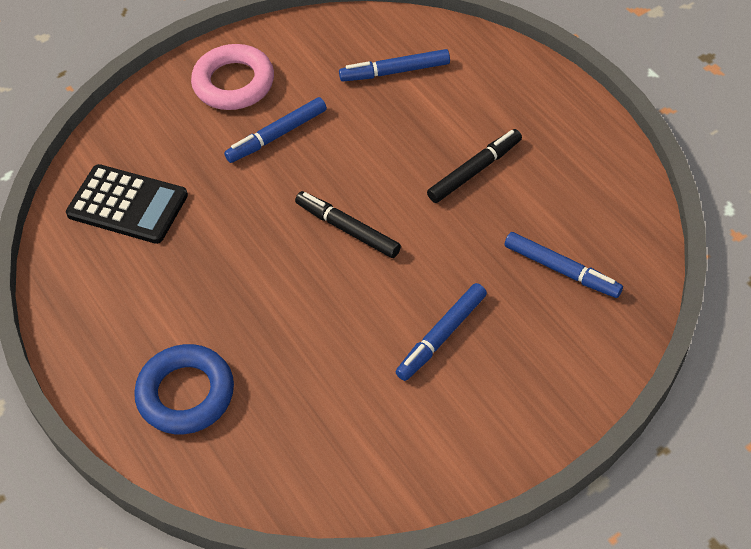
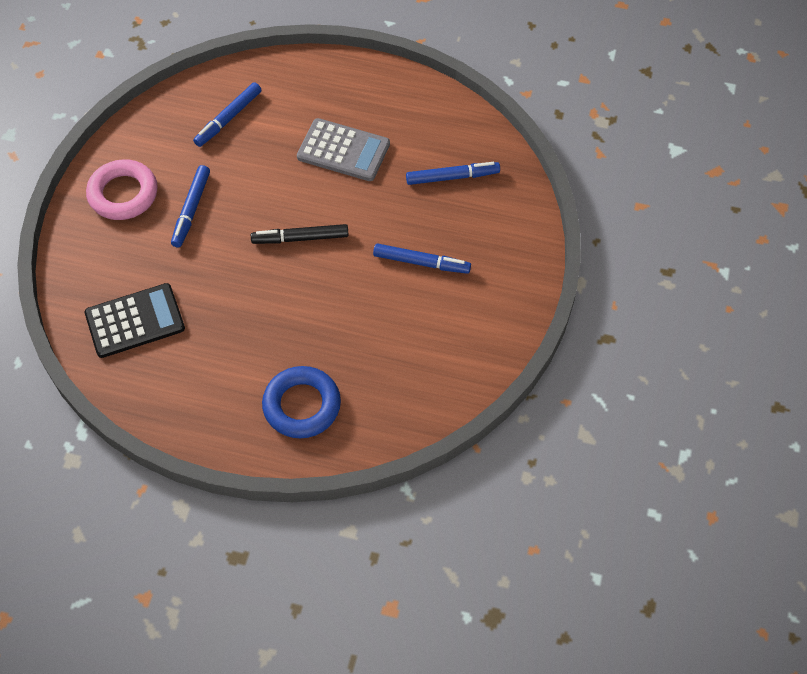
camera: 45 degrees left, 5 degrees up
(441, 336) = (421, 262): blue marker -> blue marker turned 75 degrees counterclockwise
(474, 171) = (343, 151): black marker -> grey calculator

